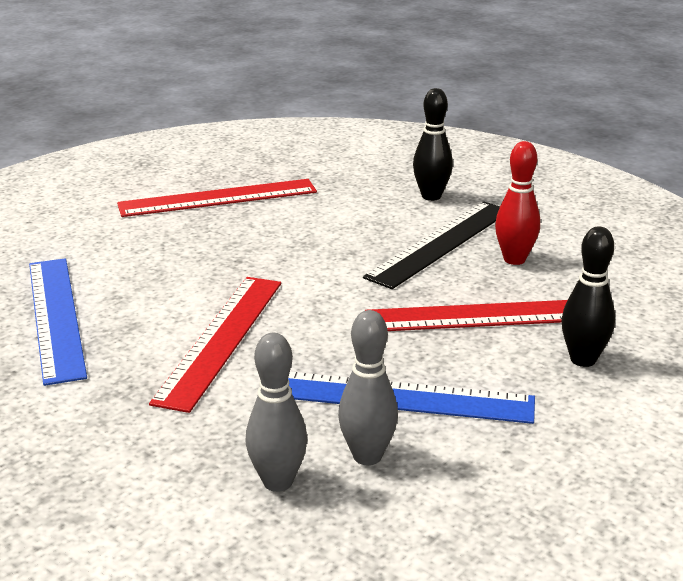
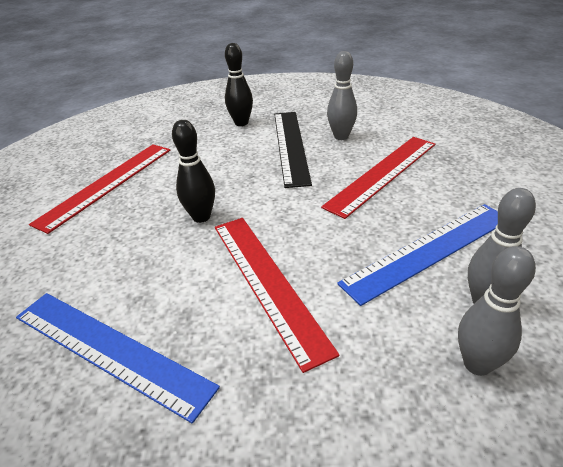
camera: 40 degrees left, 10 degrees up
(514, 259) = (341, 136): red bowling pin -> grey bowling pin
(583, 360) = (463, 171): black bowling pin -> black bowling pin (201, 217)

